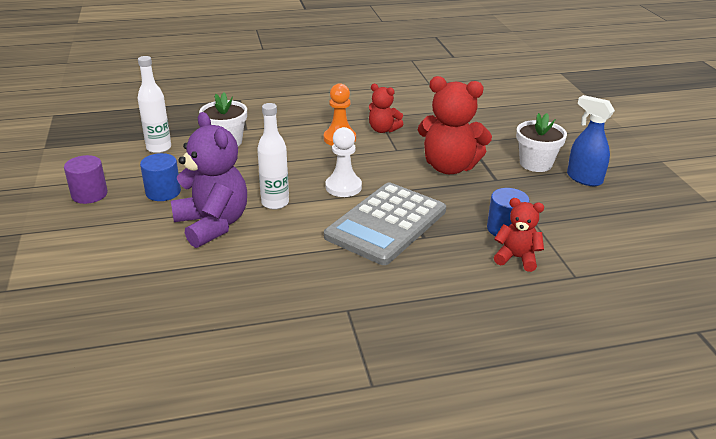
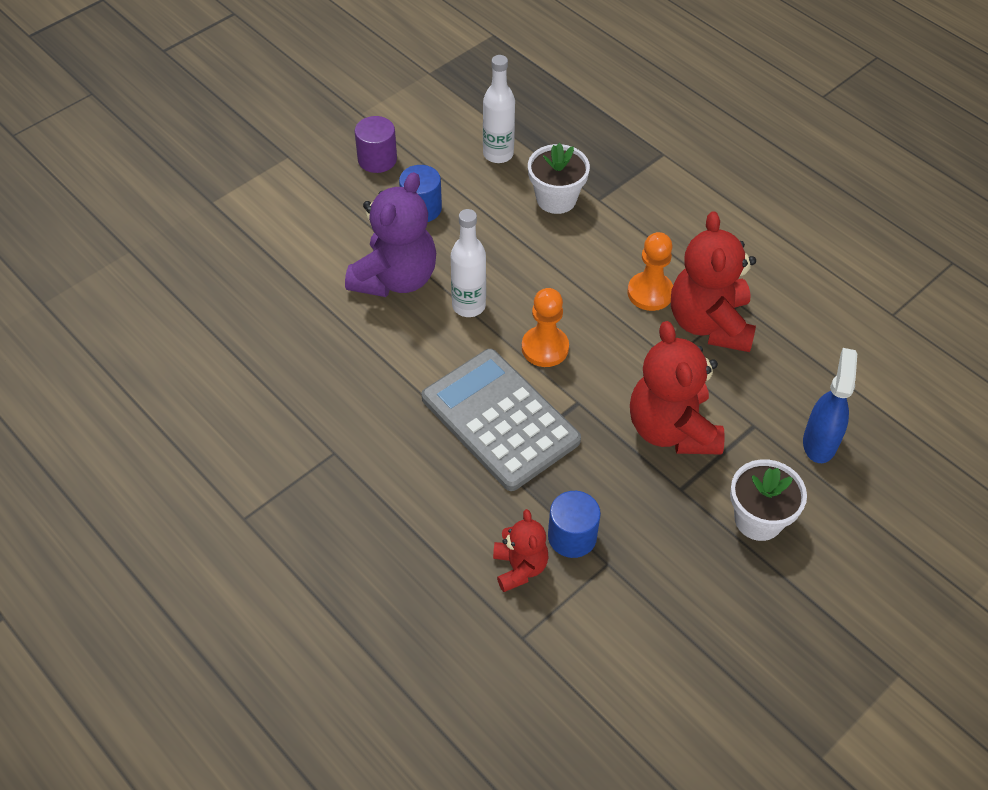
camera: 60 degrees right, 20 degrees up
(343, 187) = (545, 348): white pawn -> orange pawn
(383, 130) = (709, 323): red teddy bear -> red teddy bear, size x1.82
(386, 224) = (500, 419): grey calculator -> grey calculator turned 45 degrees clockwise
(584, 178) = (762, 587): blue spray bottle -> blue spray bottle (819, 442)

